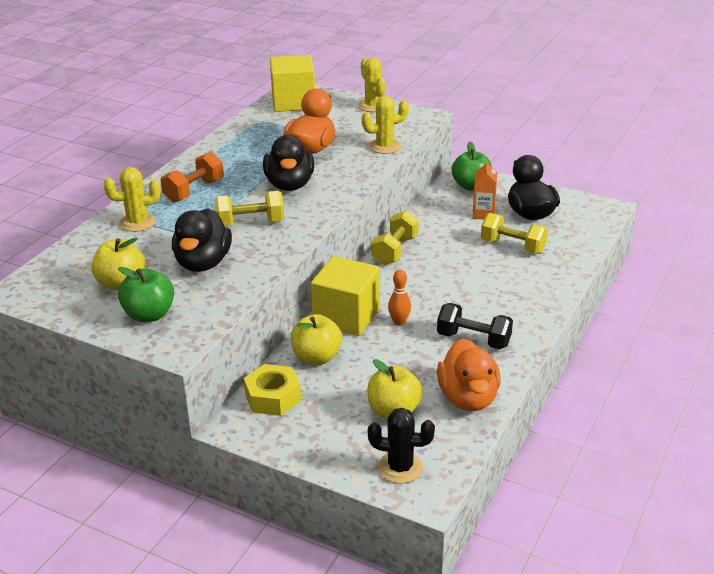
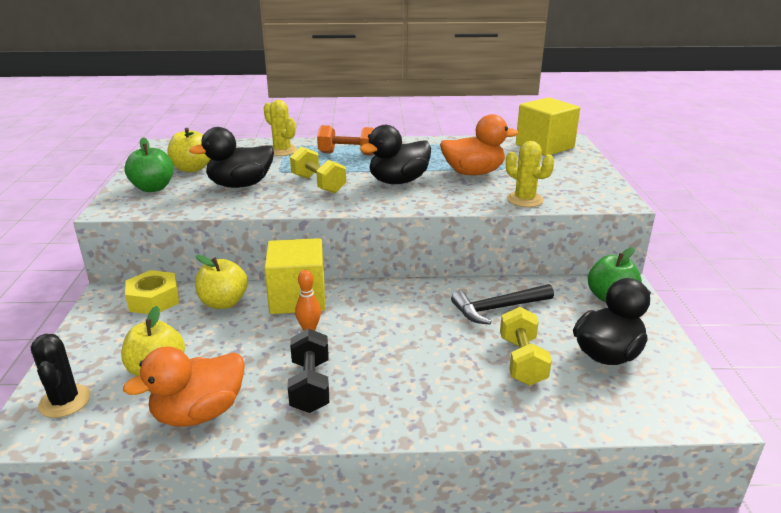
camera: 60 degrees right, 5 degrees down
(373, 106) = (595, 175): yellow cactus -> none
(395, 250) = (432, 290): yellow dumbbell -> none
(445, 232) = (498, 308): none -> black hammer
(483, 214) = (564, 322): orange carton -> none

